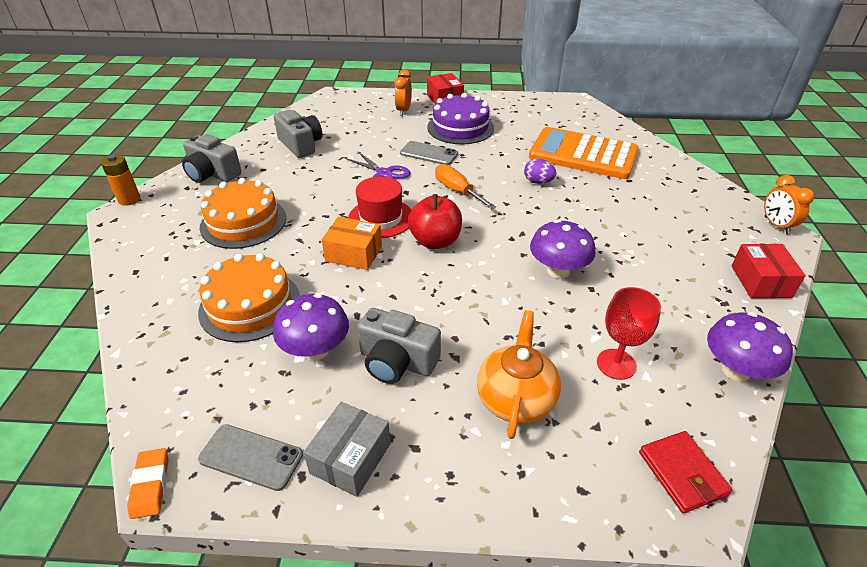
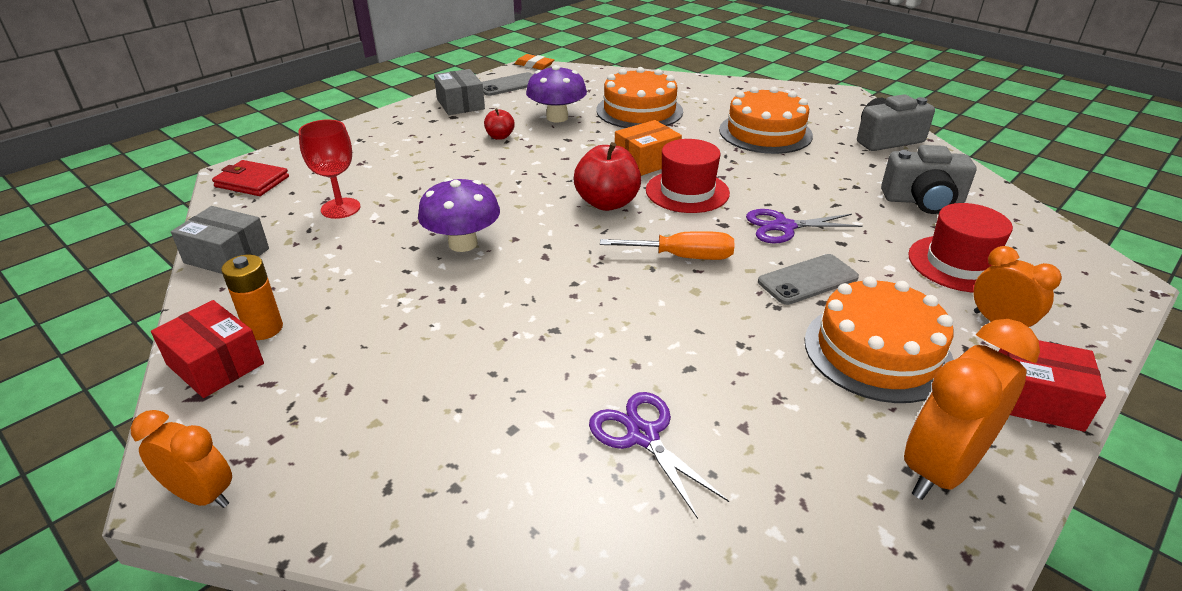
camera: 130 degrees right, 5 degrees down
(129, 199) = (865, 101): orange battery -> orange battery (264, 329)
(363, 125) = (959, 264): none -> red hat
(397, 361) = (500, 136): grey camera -> red apple
(460, 127) = (877, 351): purple cake -> orange cake
(507, 106) = (941, 469): none -> orange clock
(516, 399) = (398, 159): orange teapot -> none
(538, 182) = (624, 331): purple egg -> none
(583, 154) = (643, 436): orange calculator -> purple scissors
(735, 370) = (227, 256): purple mushroom -> grey box

